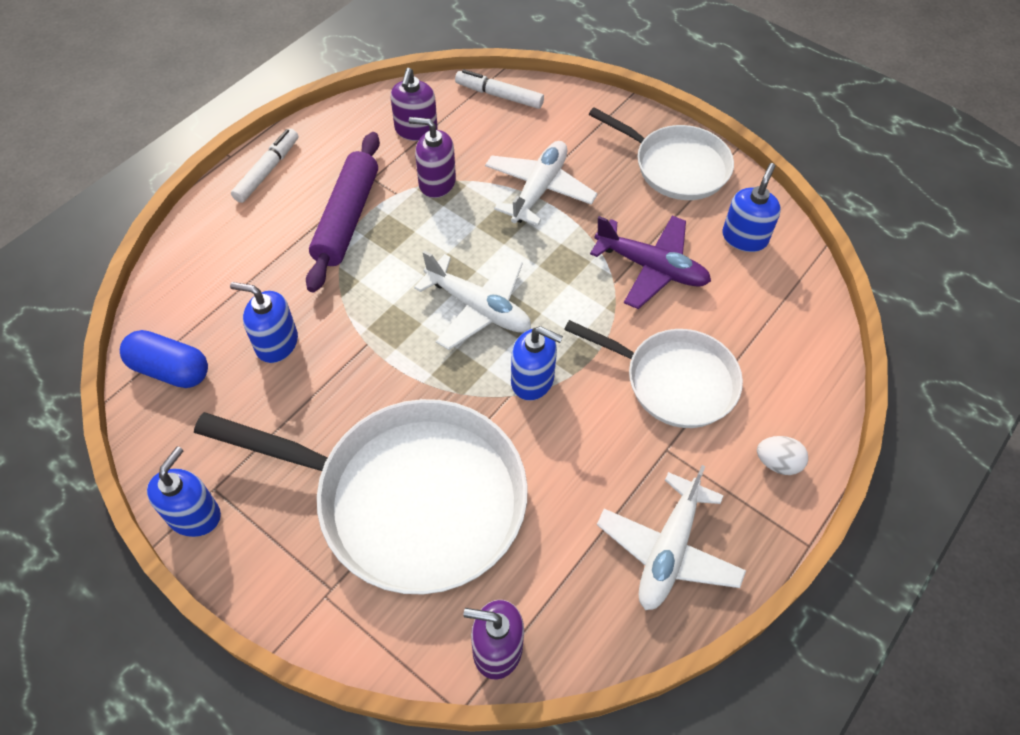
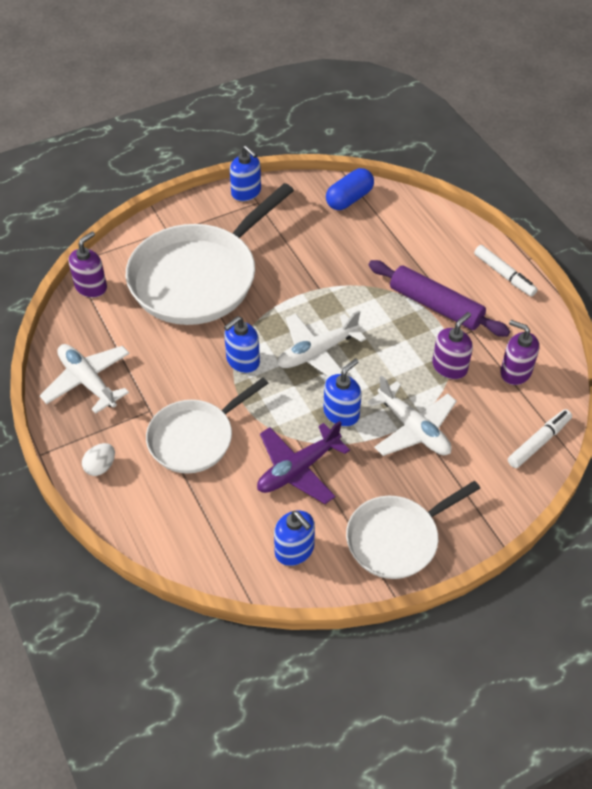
camera: 115 degrees right, 5 degrees down
(276, 343) = (343, 247): blue soap dispenser -> blue soap dispenser (341, 413)

